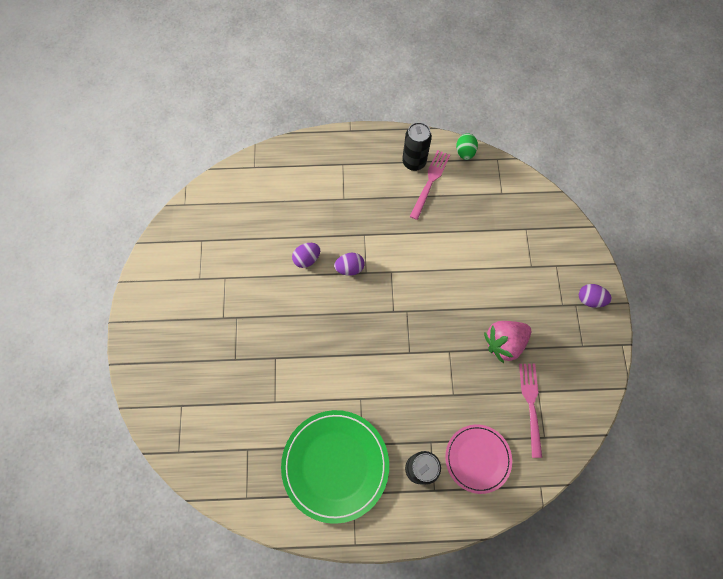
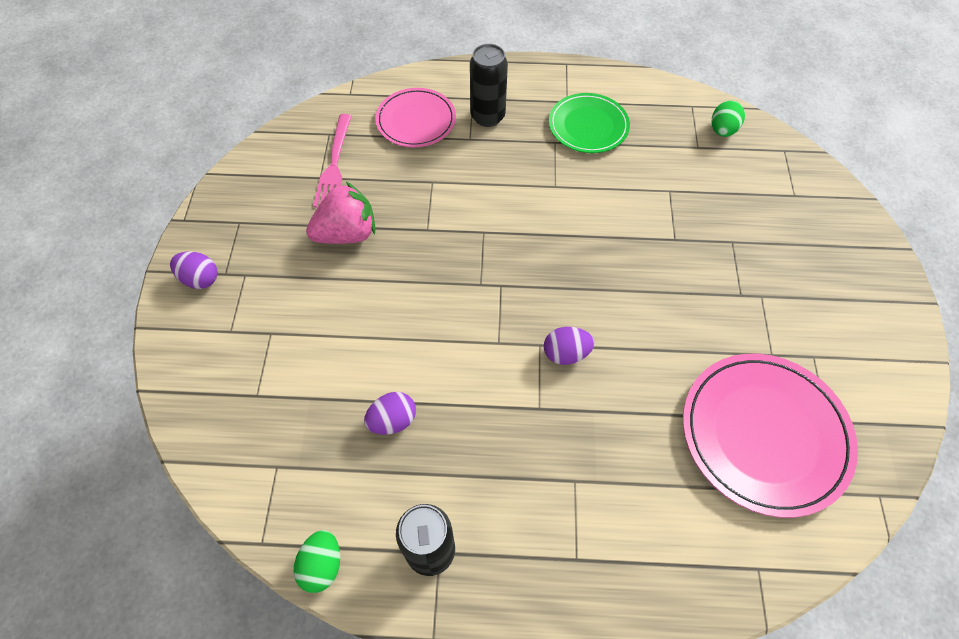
camera: 175 degrees left, 10 degrees down
(225, 470) = (722, 130): none -> green egg
(238, 230) = (764, 434): none -> pink plate
(307, 259) = (637, 374): purple egg -> purple egg (392, 420)
(335, 465) = (588, 126): green plate -> green plate, size x0.62
(430, 181) = (405, 503): pink fork -> none

